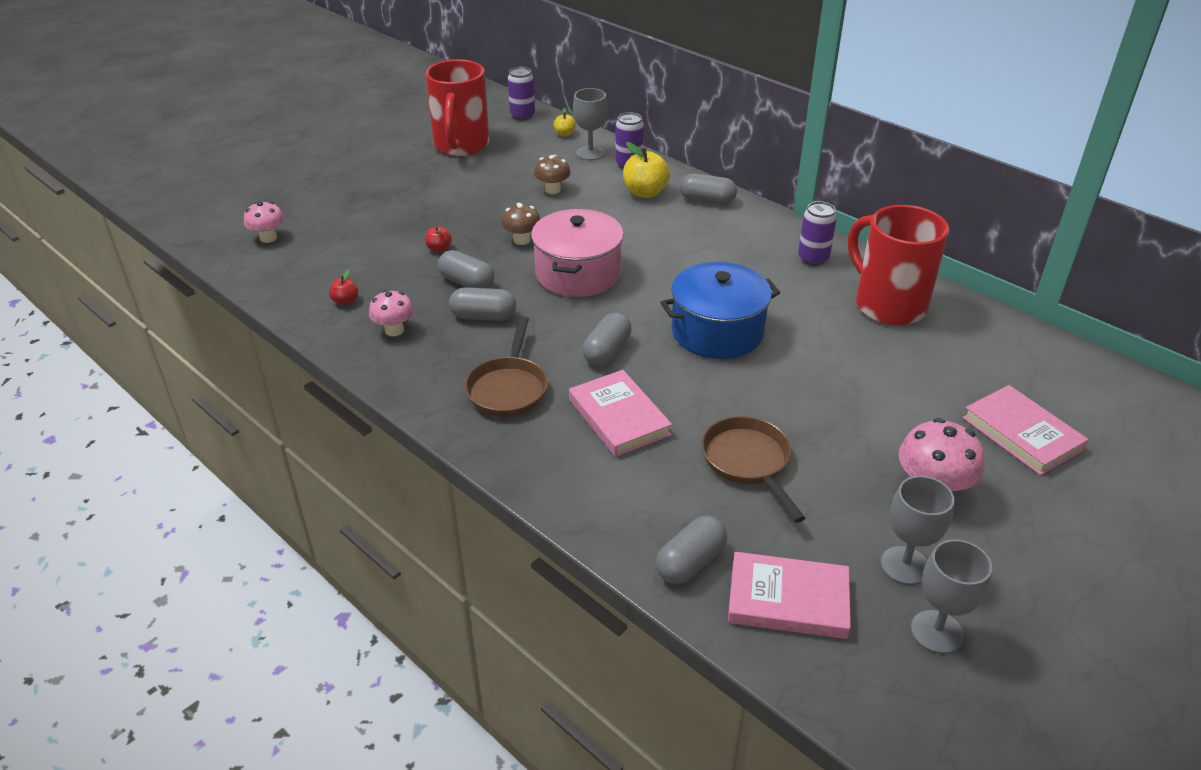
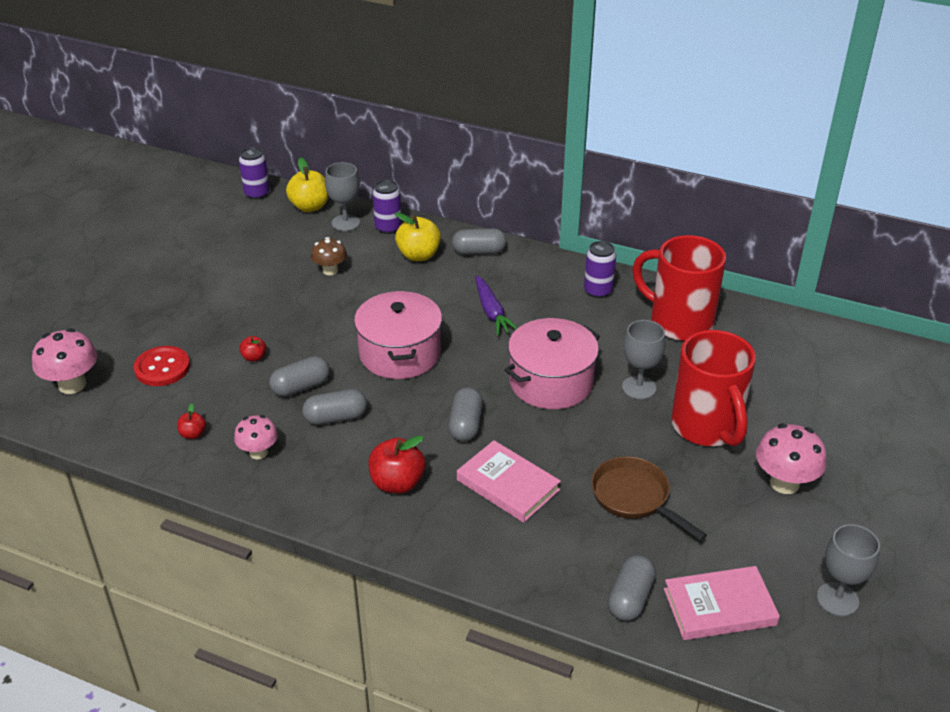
camera: 20 degrees left, 0 degrees up
(268, 238) = (72, 385): pink mushroom -> pink mushroom, size x1.54
(353, 240) = (162, 368): none -> red button
(461, 146) = (213, 240): red mug -> red mug (707, 427)
(467, 283) = (301, 387): grey capsule -> grey capsule turned 45 degrees counterclockwise
(508, 388) = (397, 483): brown pan -> red apple
(522, 240) = (329, 330): brown mushroom -> none
(564, 134) = (310, 207): yellow apple -> yellow apple, size x1.92
(690, 256) = (492, 312): none -> purple carrot
(717, 332) = (551, 382): blue pot -> pink pot
(905, 565) = (792, 552): grey goblet -> grey goblet (639, 388)
(1022, 433) = (829, 414): pink book -> none

